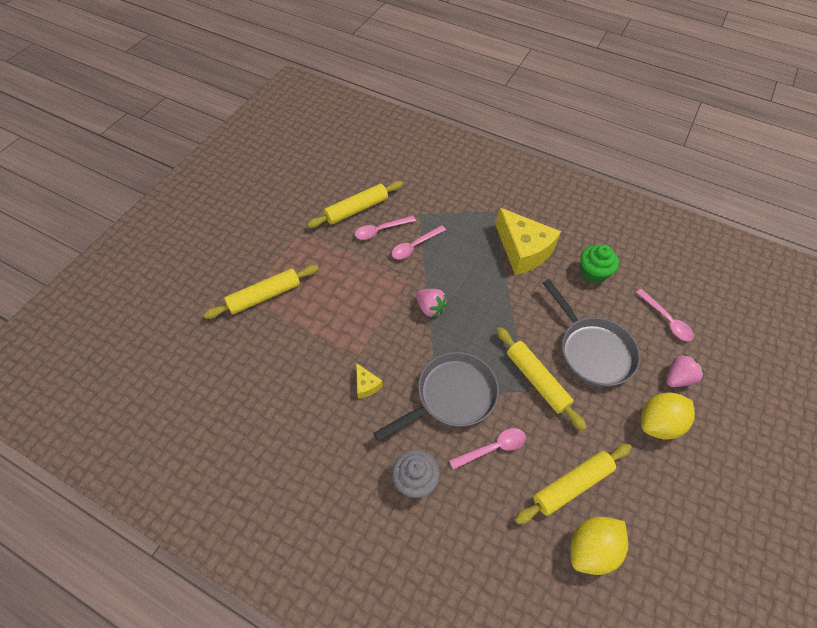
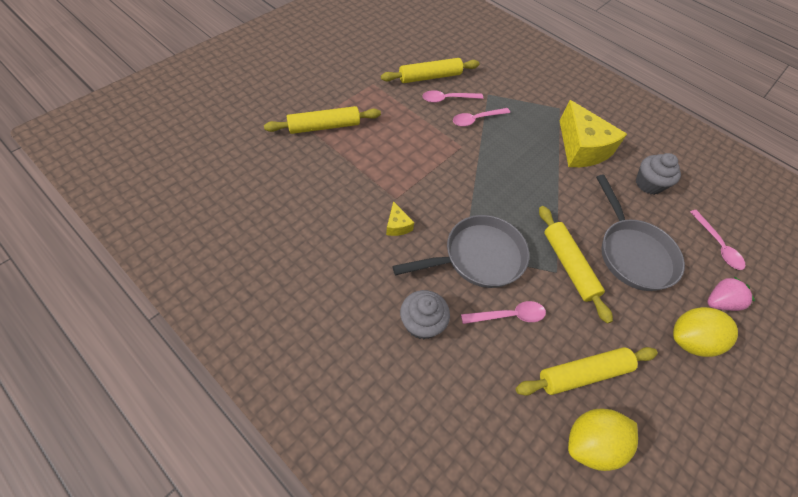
camera: 10 degrees right, 0 degrees up
(430, 308) = (477, 175): pink strawberry -> none
(593, 272) = (648, 184): green cupcake -> grey cupcake

